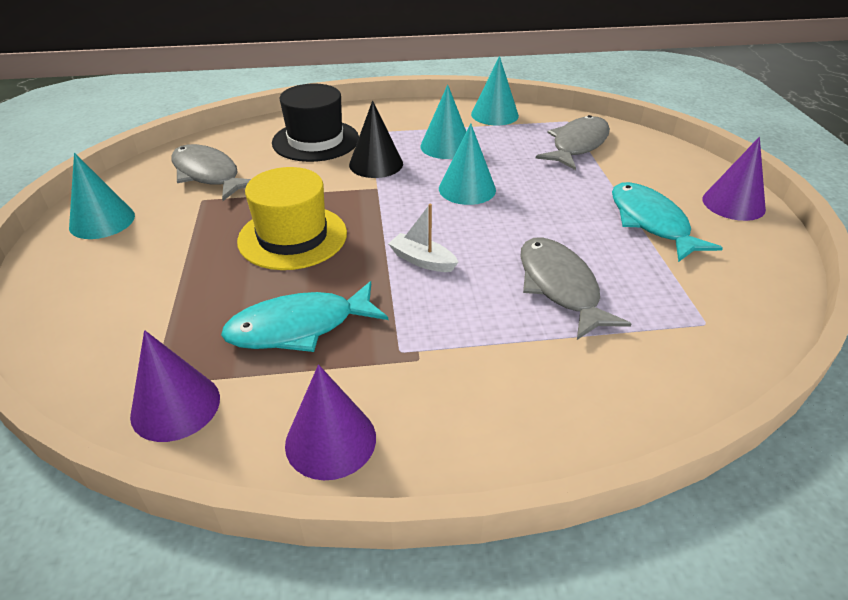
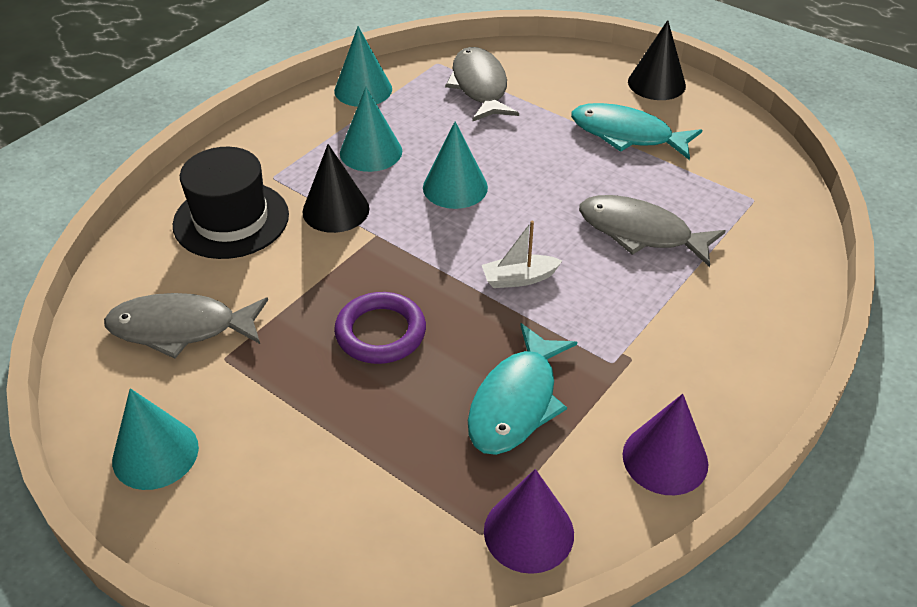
camera: 45 degrees left, 5 degrees up
(292, 237) = (380, 332): yellow hat -> purple ring
(733, 204) = (656, 83): purple cone -> black cone

